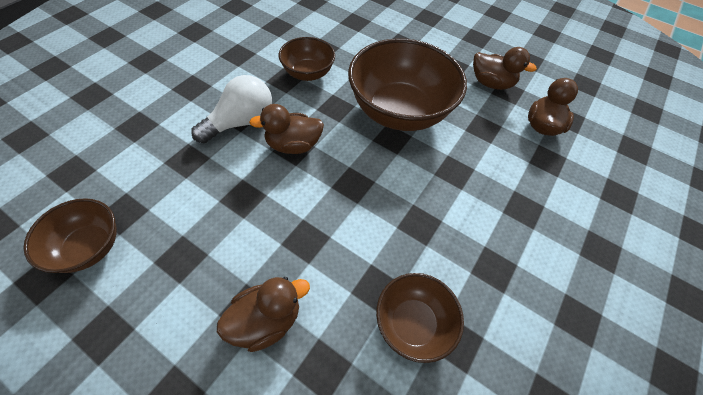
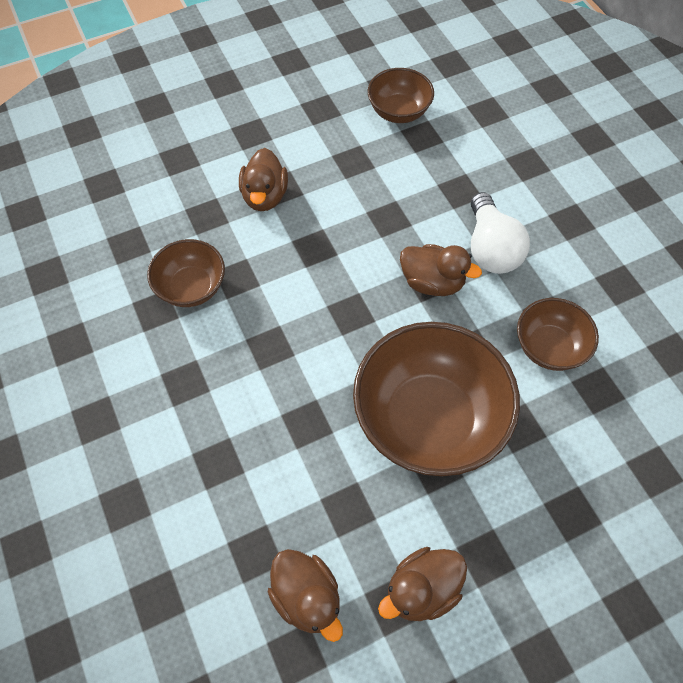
camera: 125 degrees right, 5 degrees up
(293, 145) = (432, 282): brown duck -> brown duck turned 90 degrees clockwise

